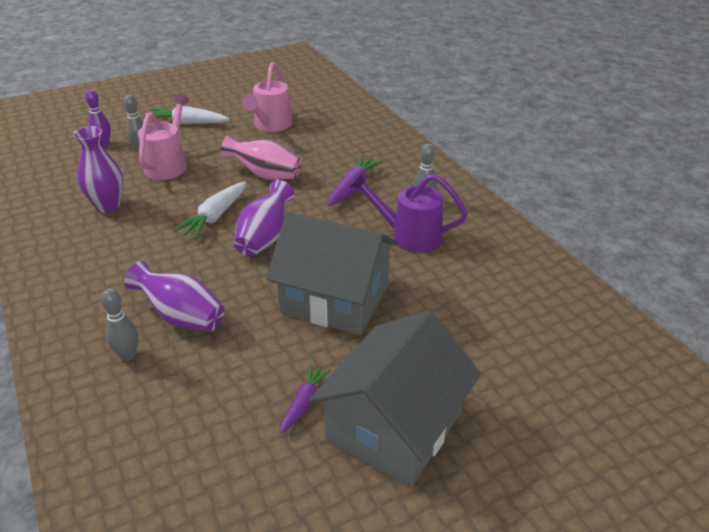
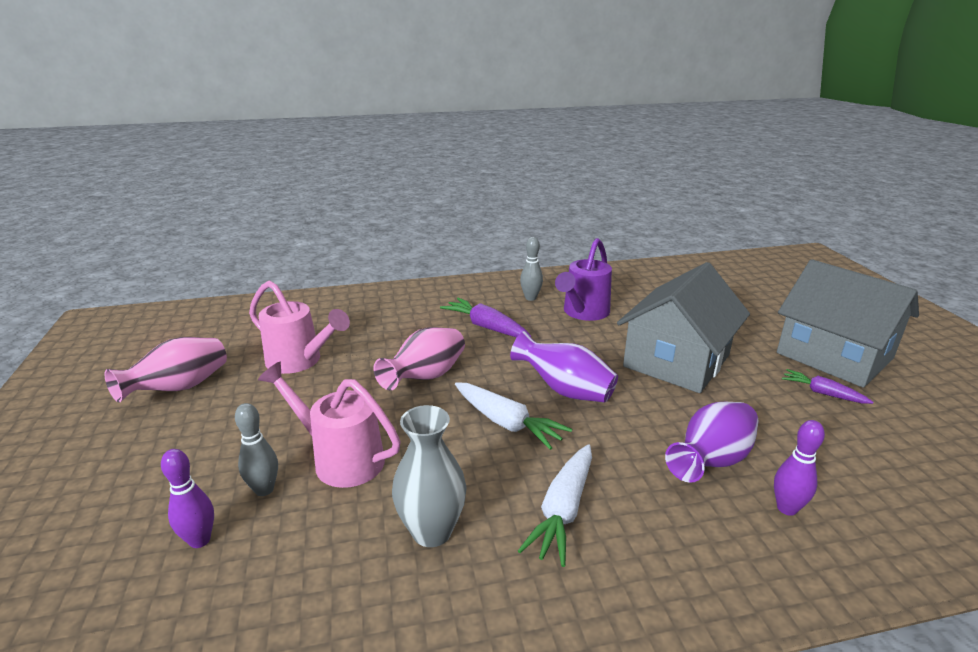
camera: 75 degrees left, 10 degrees down
(108, 206) = (432, 531): purple vase -> grey vase
(128, 355) = (786, 508): grey bowling pin -> purple bowling pin
(187, 123) = (216, 433): white carrot -> white carrot (563, 511)
(229, 100) = (179, 388): none -> pink vase

